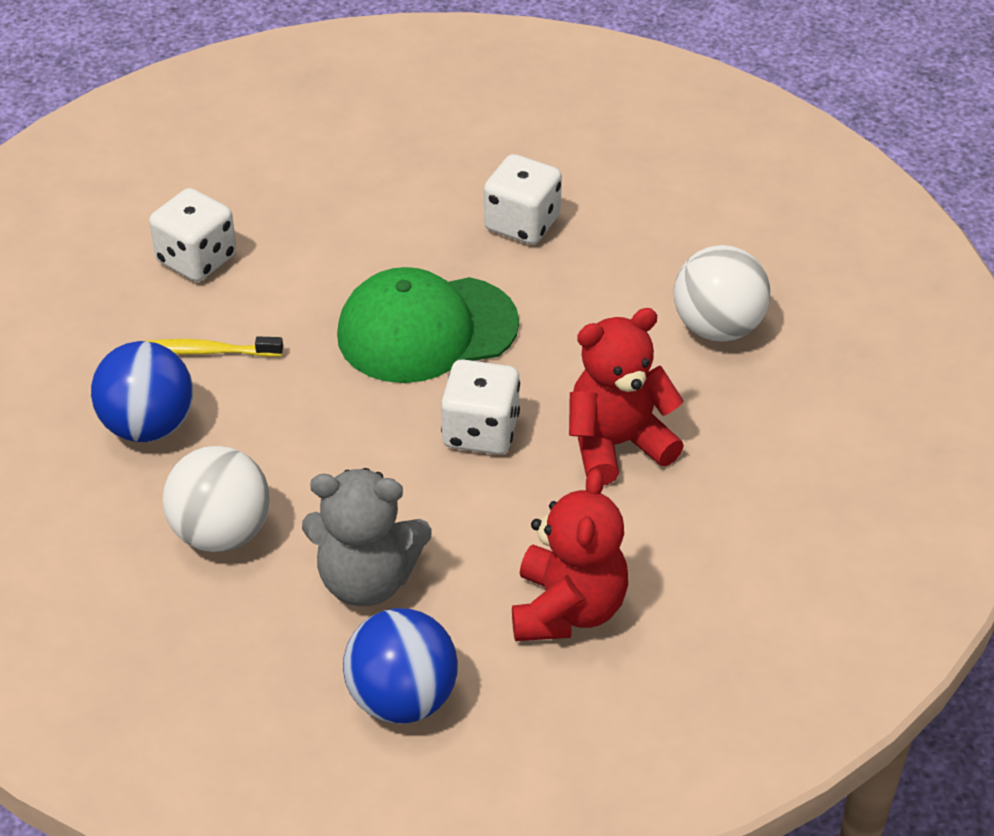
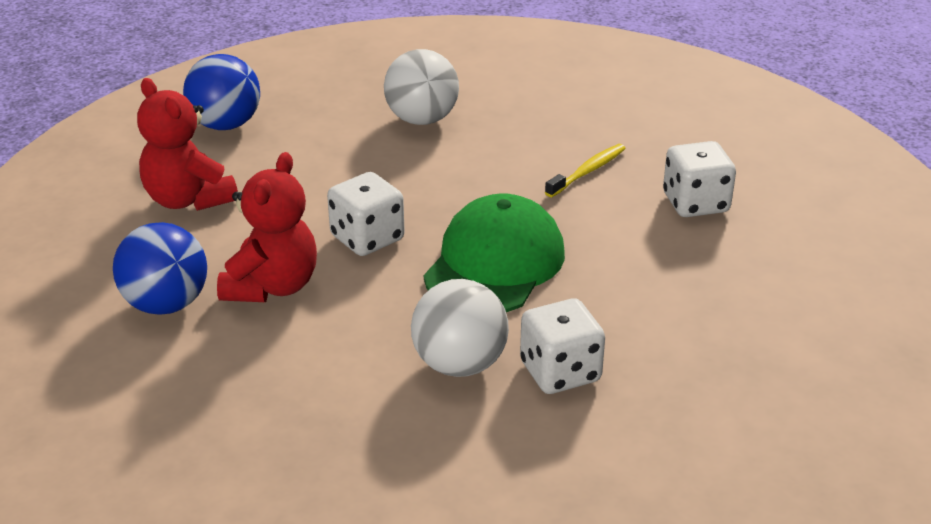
camera: 130 degrees right, 10 degrees down
(148, 426) = (544, 128): blue ball -> blue ball (166, 304)
(367, 580) = (317, 147): grey teddy bear -> none
(717, 328) = (304, 405): white ball -> white ball (459, 364)

